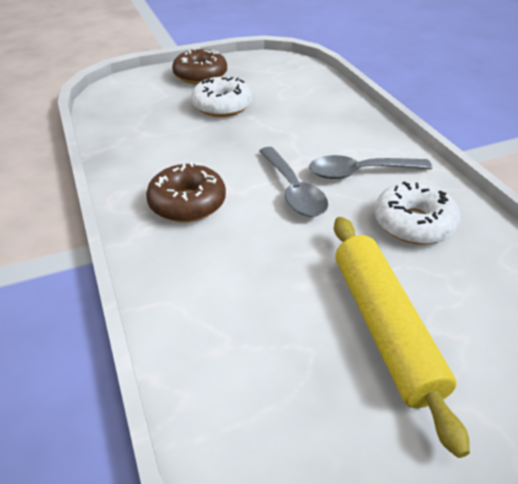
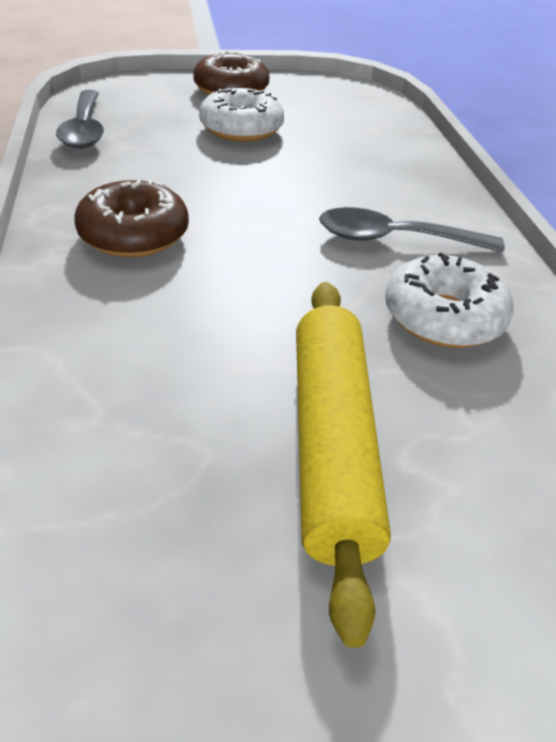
camera: 10 degrees right, 0 degrees up
(293, 190) = (287, 245): grey spoon -> grey spoon (84, 129)

